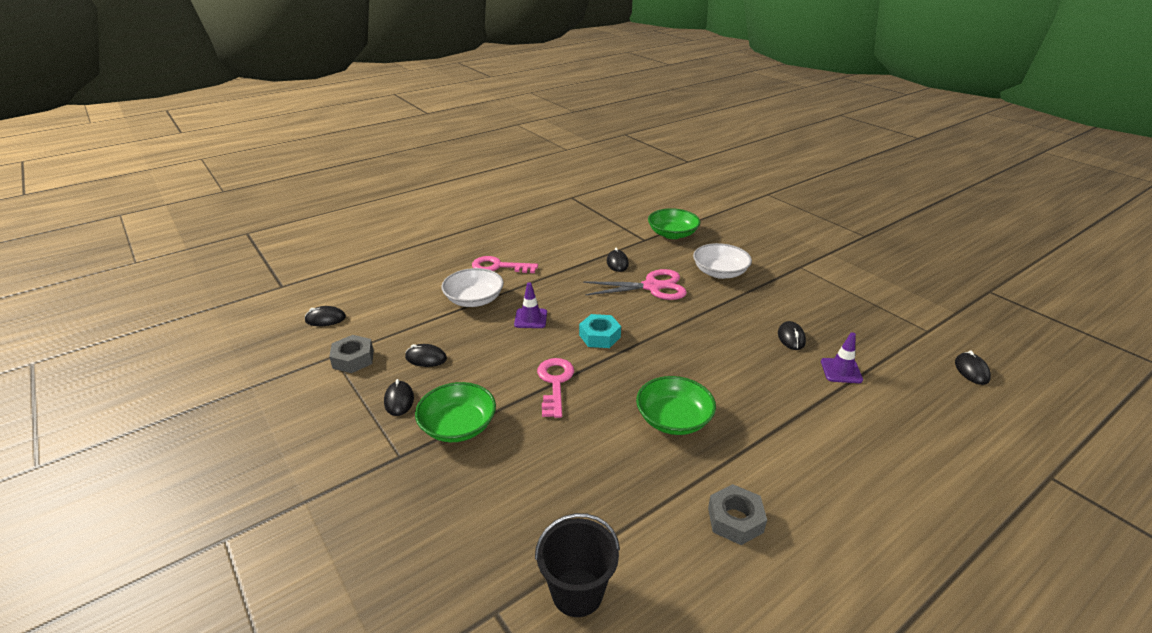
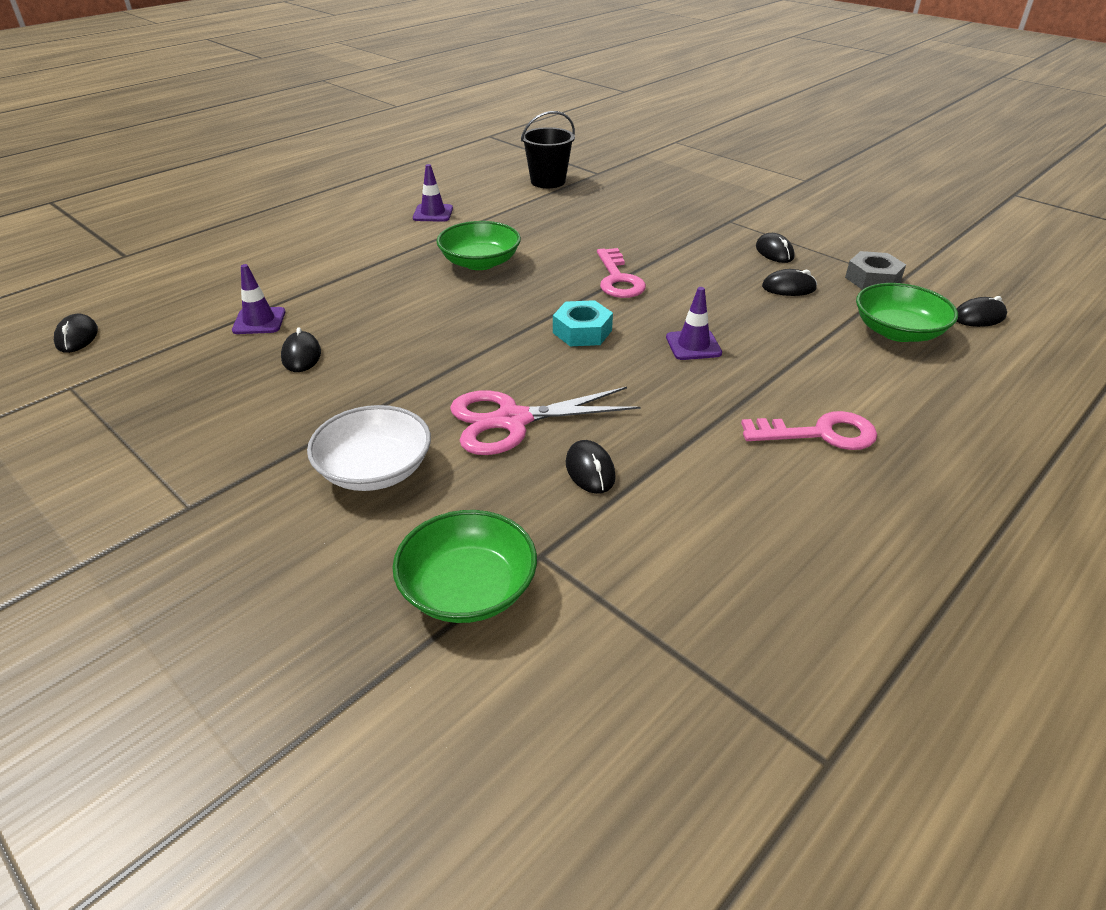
camera: 170 degrees right, 5 degrees up
(458, 426) = (695, 241): green bowl -> green bowl (898, 332)
(474, 300) = (802, 365): white bowl -> none
(735, 520) = (433, 213): grey nut -> purple traffic cone

